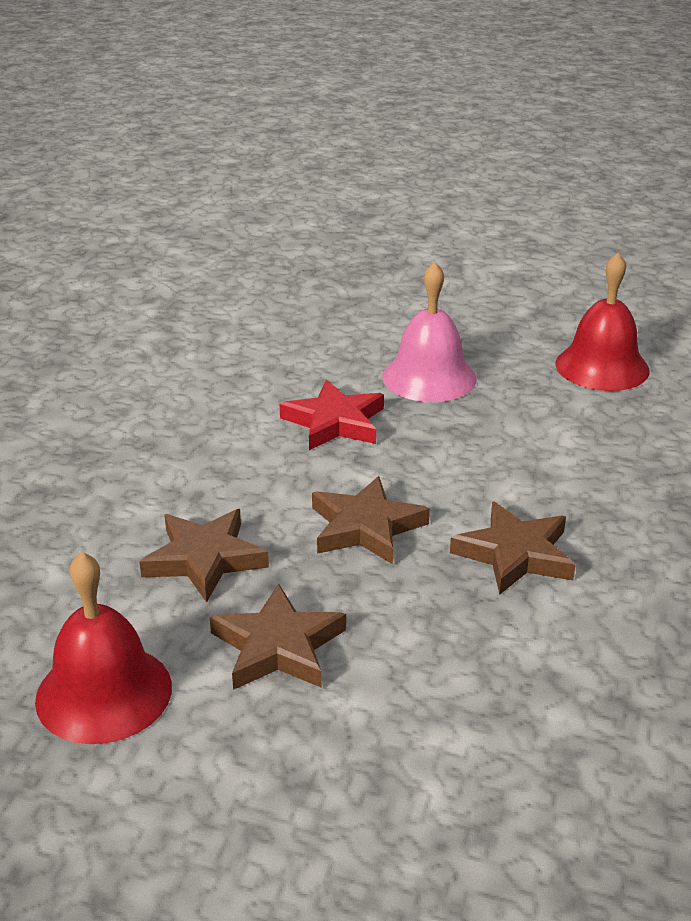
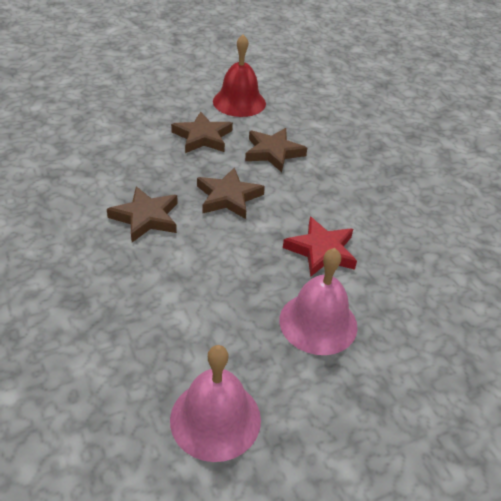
camera: 135 degrees right, 10 degrees up
(602, 367) = (215, 419): red bell -> pink bell

